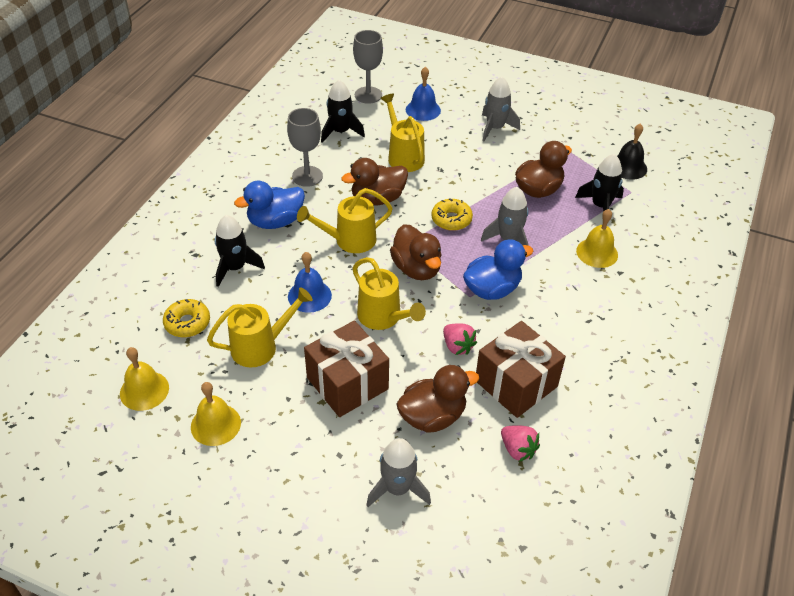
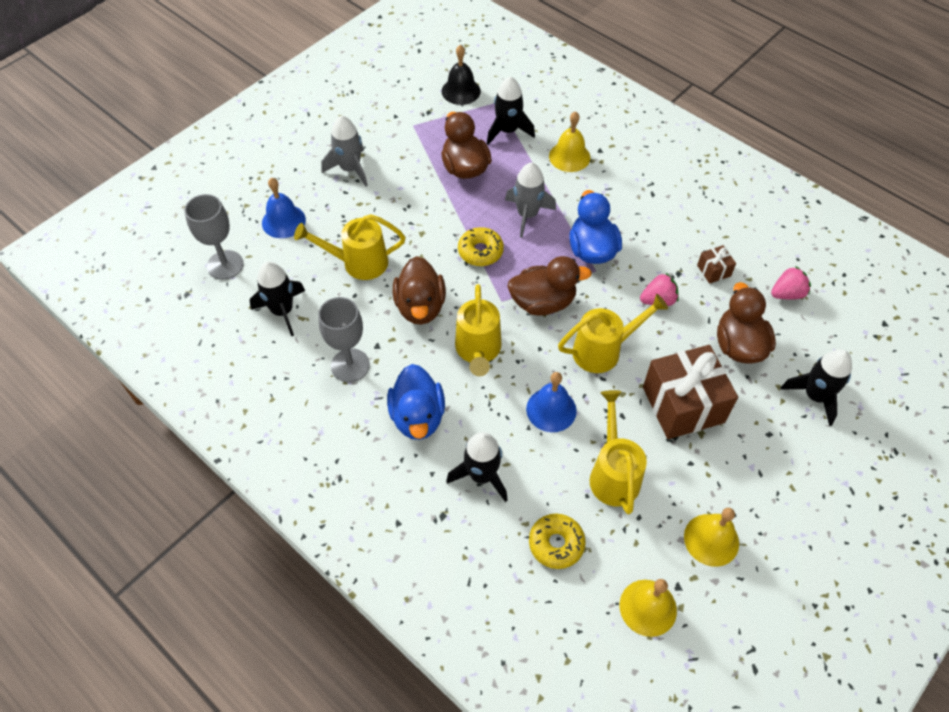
camera: 70 degrees left, 10 degrees up
(397, 488) = (815, 396): grey rocket -> black rocket
(516, 383) = (713, 270): brown gift -> brown gift, size x0.44

